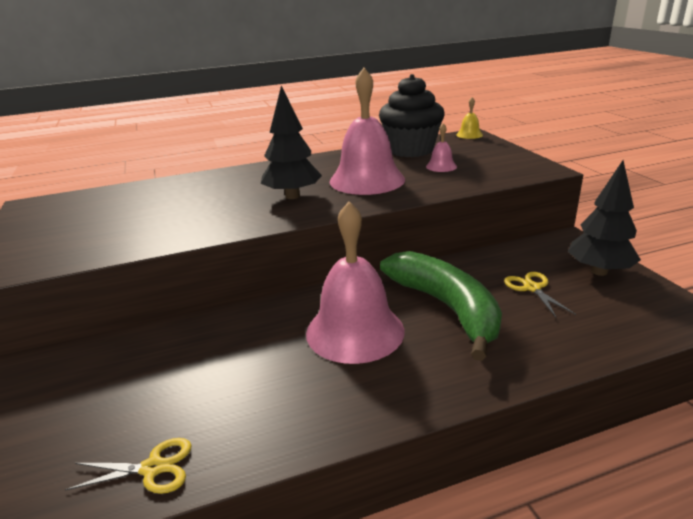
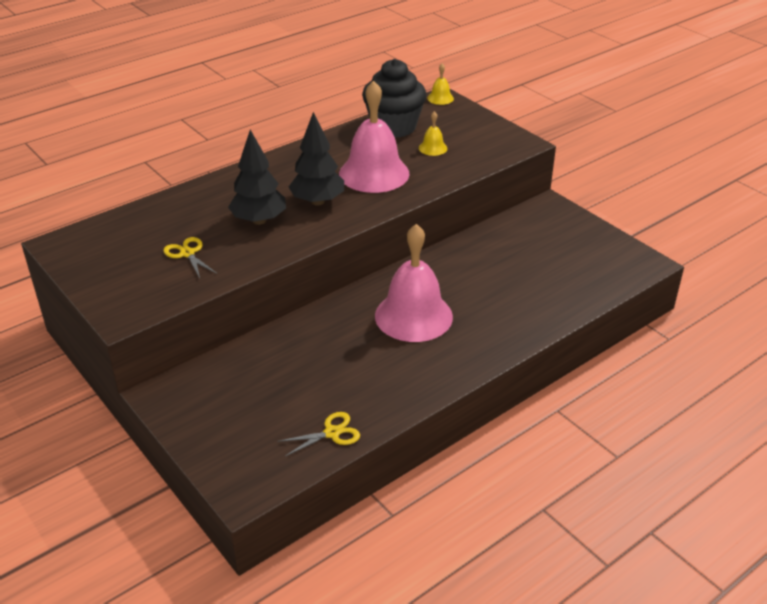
camera: 20 degrees left, 10 degrees up
(441, 166) = (433, 148): pink bell -> yellow bell
(446, 308) = (474, 285): green banana -> none
(532, 288) = (532, 257): yellow scissors -> yellow scissors (187, 253)
(599, 271) = (578, 234): black tree -> black tree (259, 220)

